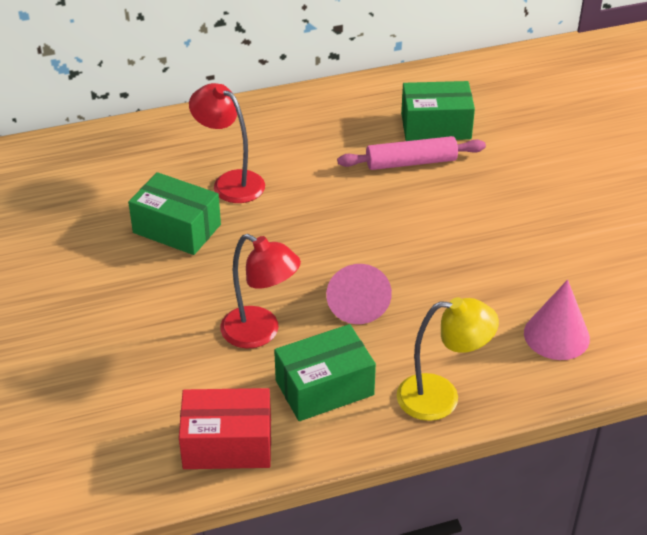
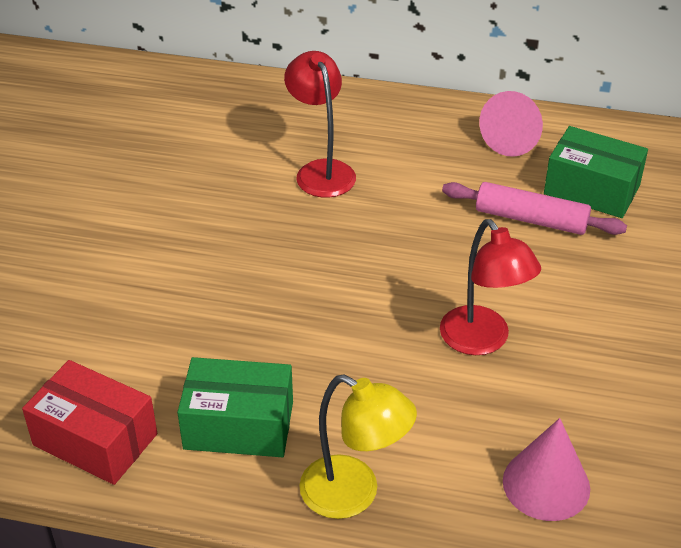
camera: 30 degrees right, 0 degrees up
(177, 228) = (230, 198): green box -> none
(260, 333) = (222, 338): red lamp -> red lamp (482, 341)
(357, 302) = (348, 348): pink cone -> pink cone (514, 138)

